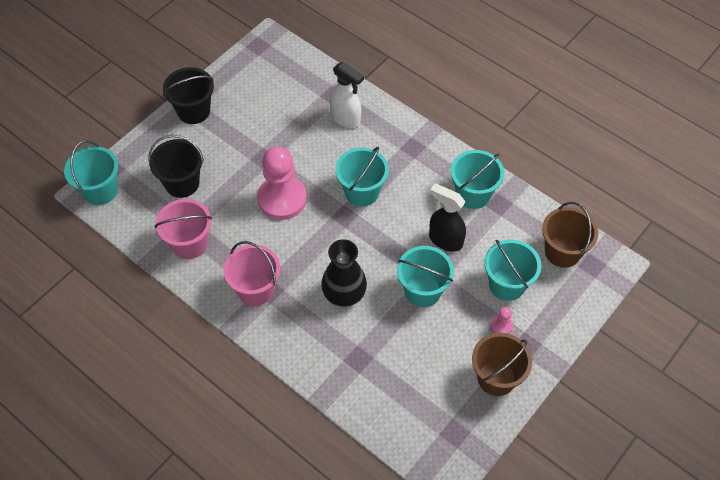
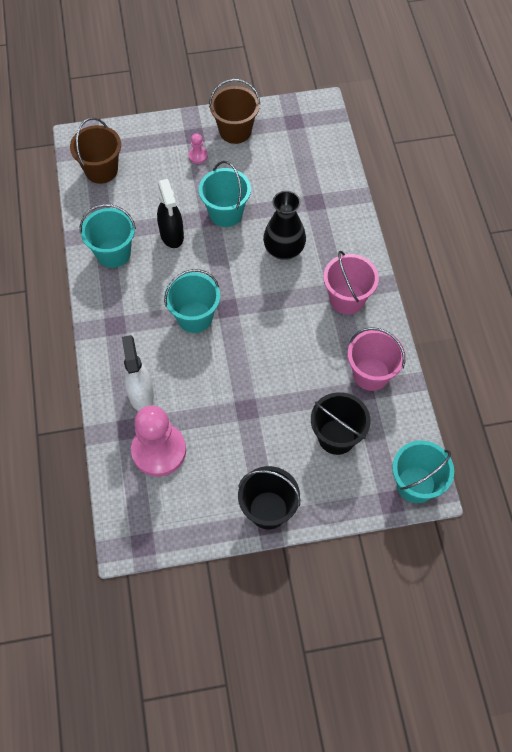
camera: 140 degrees left, 5 degrees up
(282, 199) = (263, 358): pink pawn -> pink pawn (159, 450)
(507, 284) = (164, 177): turquoise bucket -> none

